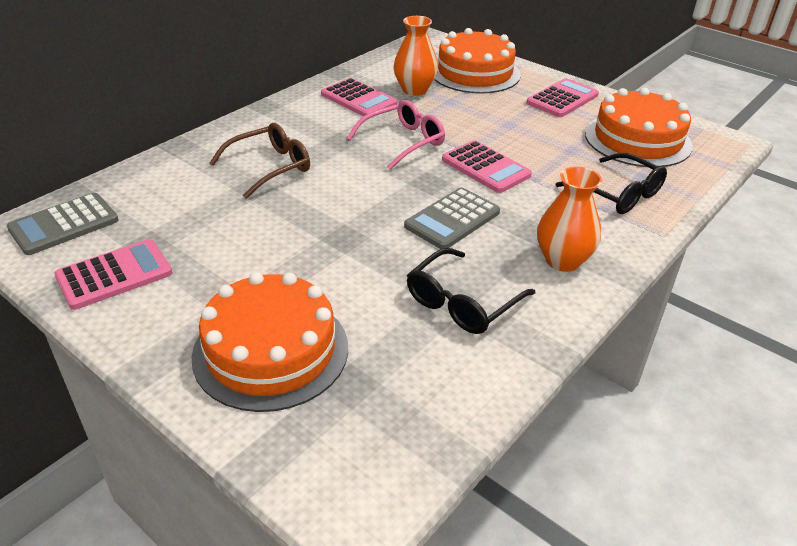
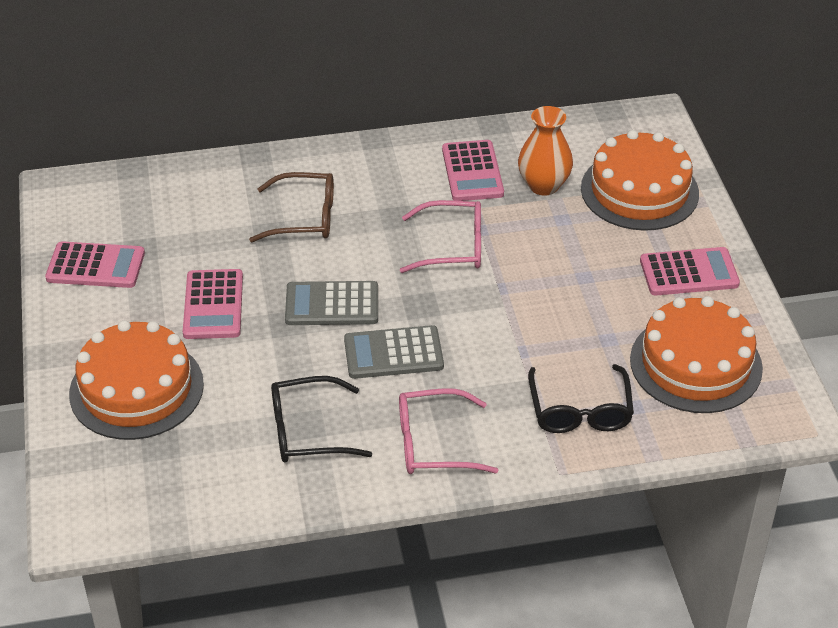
camera: 40 degrees right, 5 degrees up
(64, 224) = (101, 199): grey calculator -> grey calculator (332, 304)
(485, 167) = (492, 316): pink calculator -> pink calculator (213, 305)
(562, 260) = (434, 443): orange vase -> pink glasses

